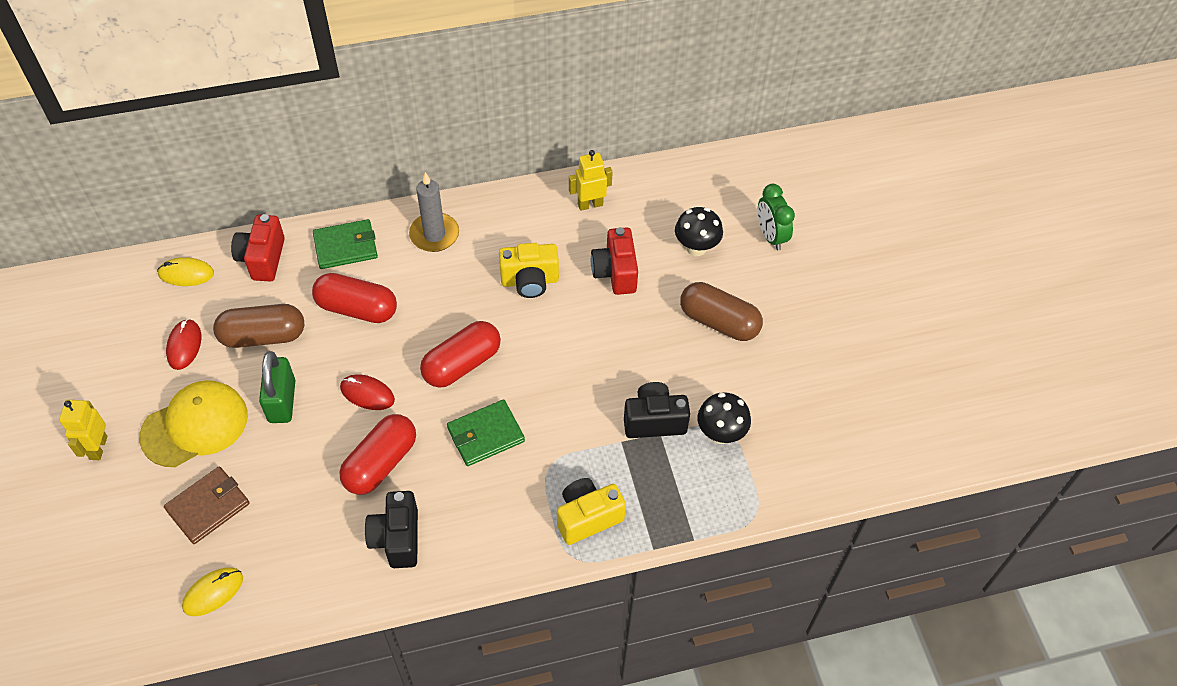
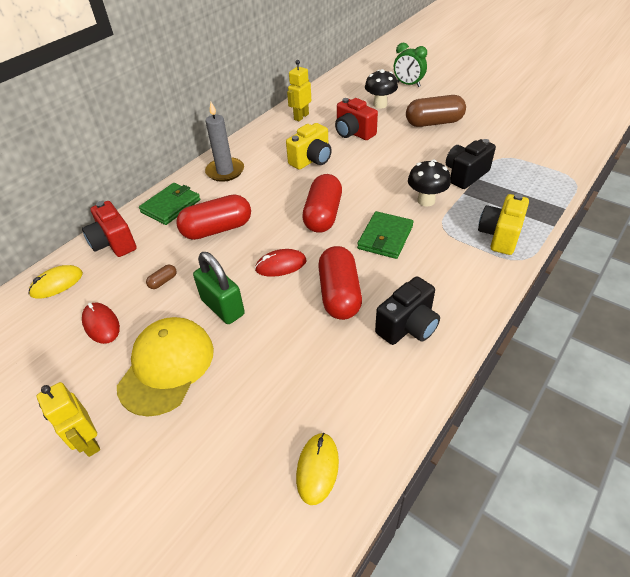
camera: 35 degrees left, 10 degrees down
(208, 507) = (241, 411): brown wallet -> none
(263, 336) = (163, 281): brown capsule -> brown capsule, size x0.41
(397, 538) = (408, 326): black camera -> black camera turned 90 degrees counterclockwise
(720, 434) = (504, 160): black mushroom -> black mushroom (426, 201)

